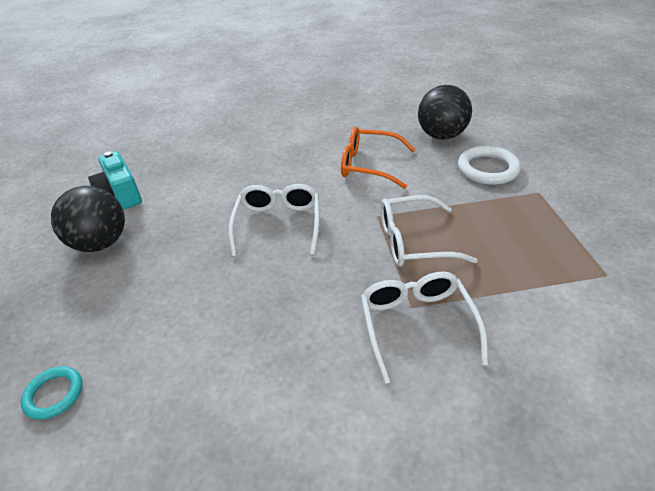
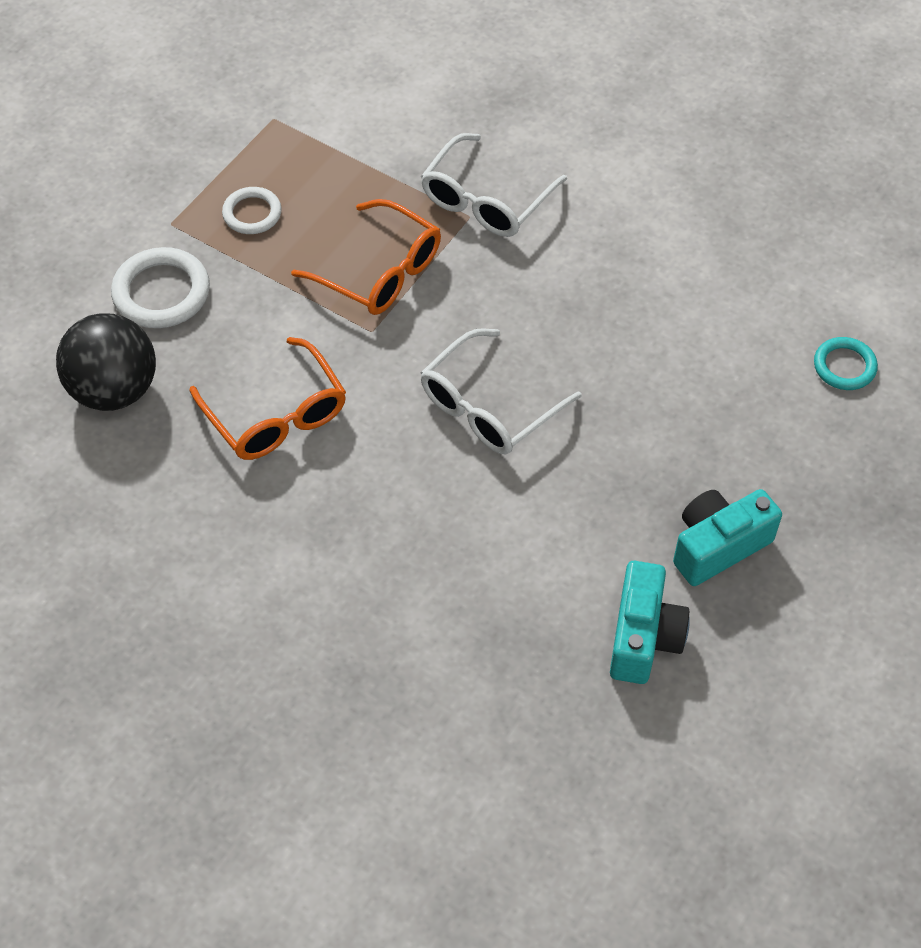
camera: 140 degrees left, 15 degrees up
(101, 243) = (718, 546): black ball -> turquoise camera
(414, 241) = (379, 271): white glasses -> orange glasses
(516, 221) = (252, 213): none -> white ring

